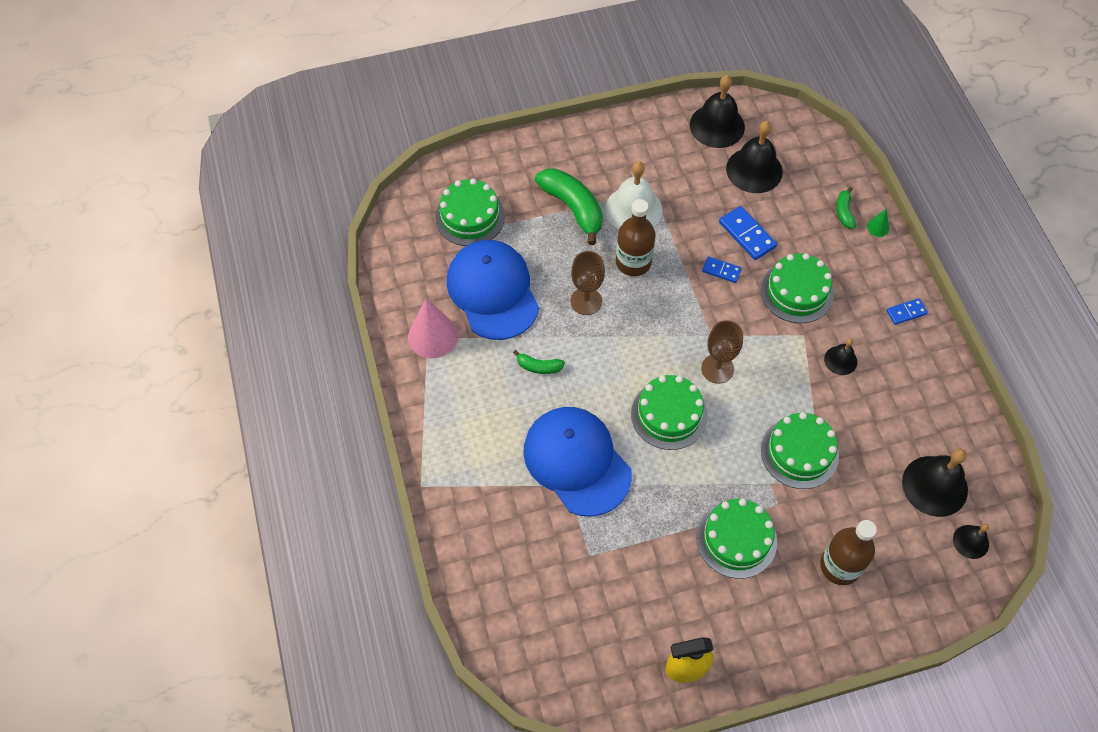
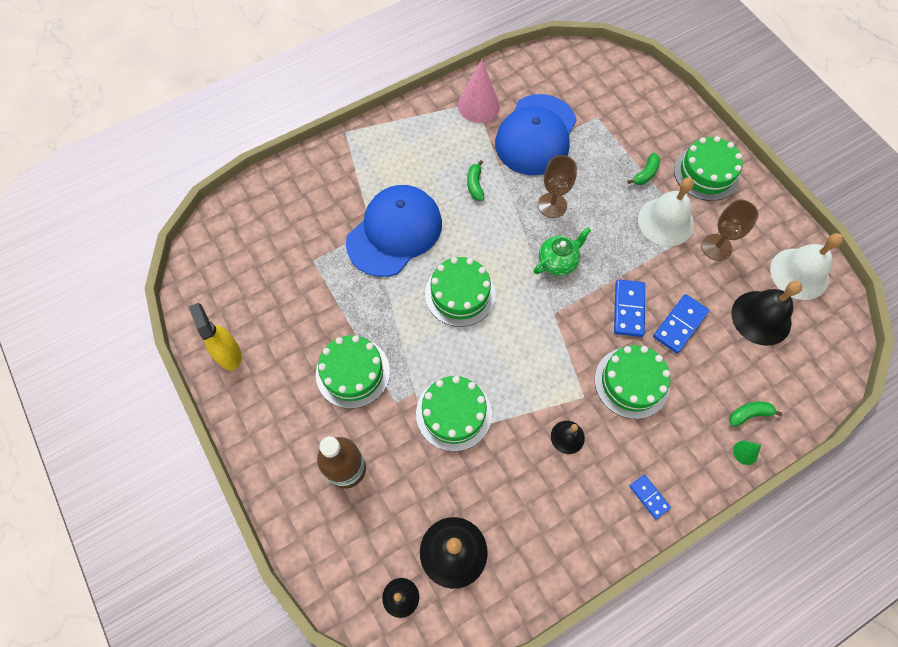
camera: 75 degrees right, 5 degrees up
(470, 217) = (603, 101): green cake -> green cake (706, 173)
(493, 291) = (536, 135): blue cap -> blue cap turned 150 degrees clockwise
(573, 208) = (645, 174): green banana -> green banana, size x0.49
(633, 262) = (607, 233): brown bottle -> none
(654, 315) = (558, 262): none -> green teapot
(717, 126) = (799, 273): black bell -> white bell
(717, 369) = (520, 325): brown goblet -> brown goblet (716, 247)
(721, 271) = (628, 309): blue domino -> blue domino, size x1.61

